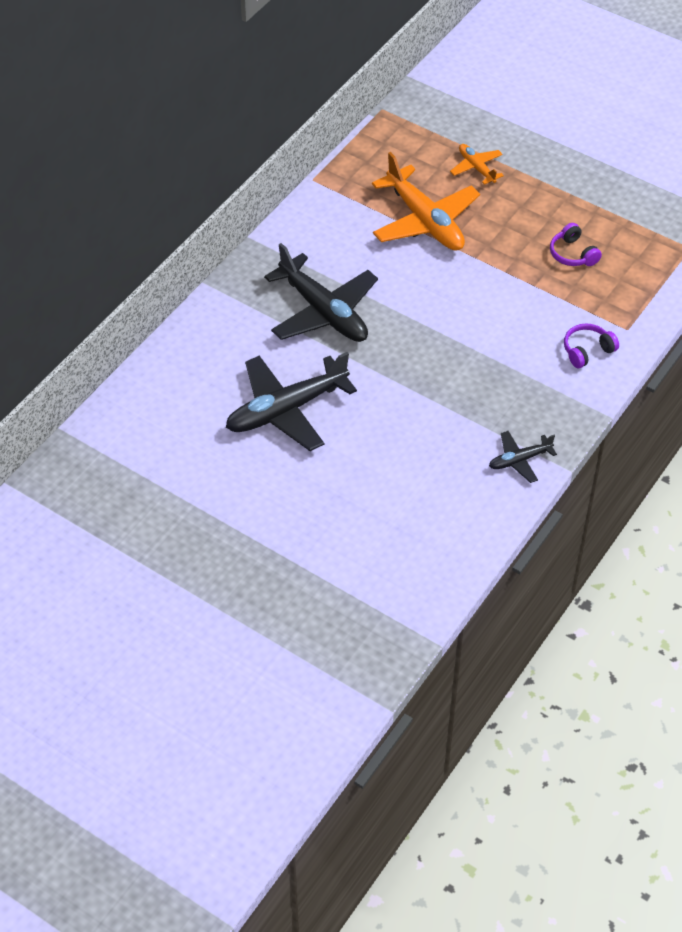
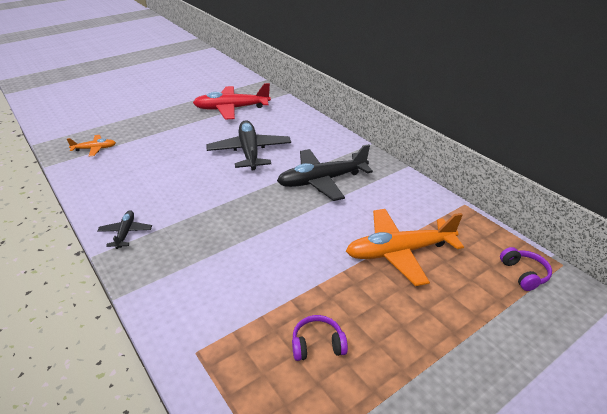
camera: 110 degrees right, 15 degrees down
(154, 487) = (231, 109): none -> red plane
(476, 168) = (468, 308): orange plane -> orange plane (95, 149)
(587, 351) = (192, 310): purple headphones -> purple headphones (524, 274)

